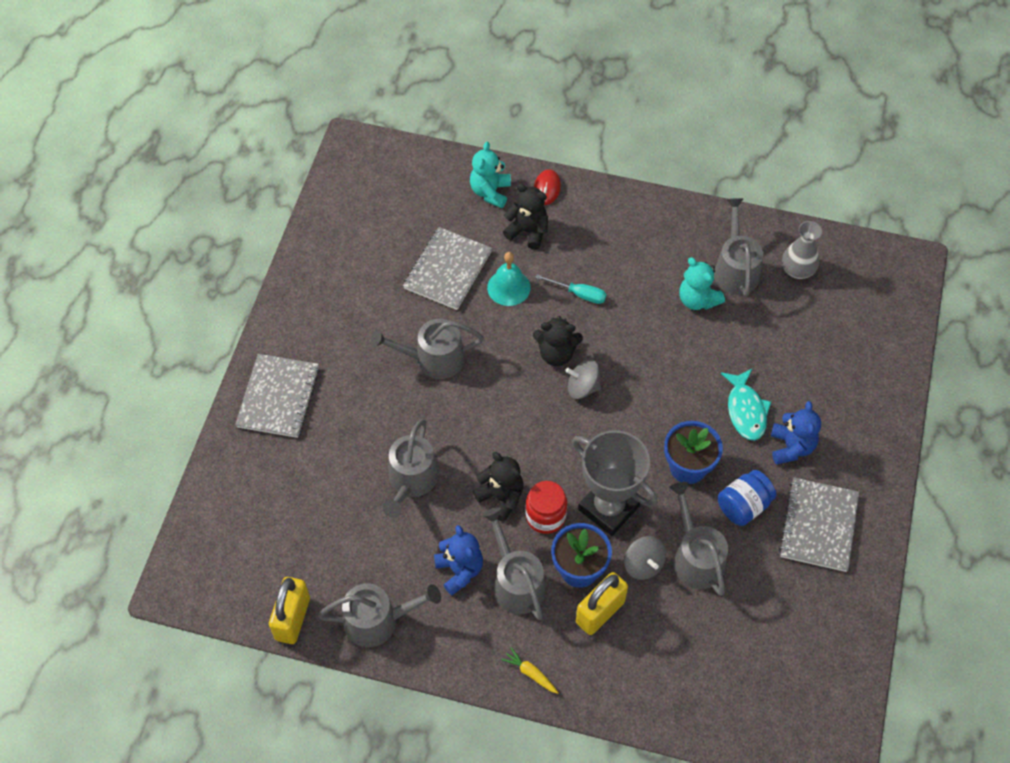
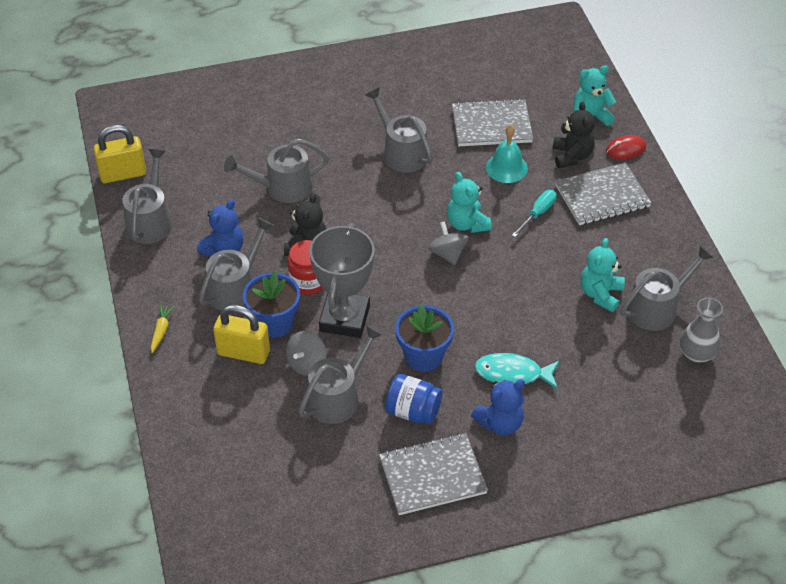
camera: 60 degrees right, 10 degrees down
(278, 397) = (301, 84): grey notebook -> grey notebook (602, 196)
(377, 621) = (150, 221): grey watering can -> grey watering can turned 135 degrees counterclockwise
(556, 354) = (467, 224): black teddy bear -> turquoise teddy bear
(579, 294) = (538, 213): turquoise screwdriver -> turquoise screwdriver turned 135 degrees counterclockwise
(745, 410) = (512, 374): turquoise fish -> turquoise fish turned 45 degrees clockwise

